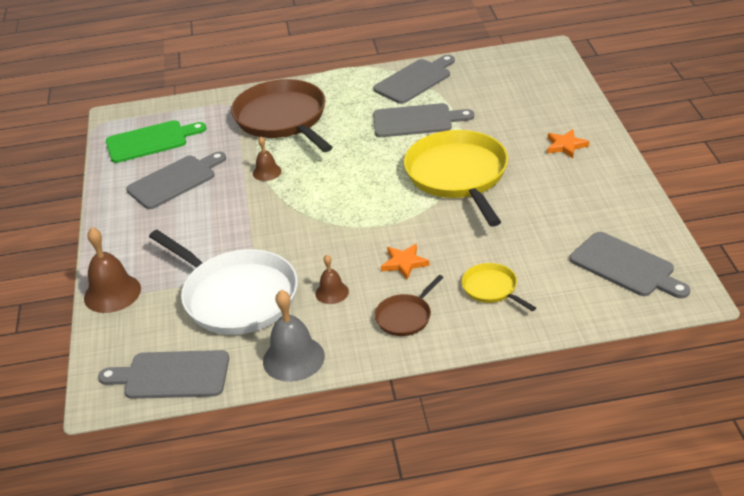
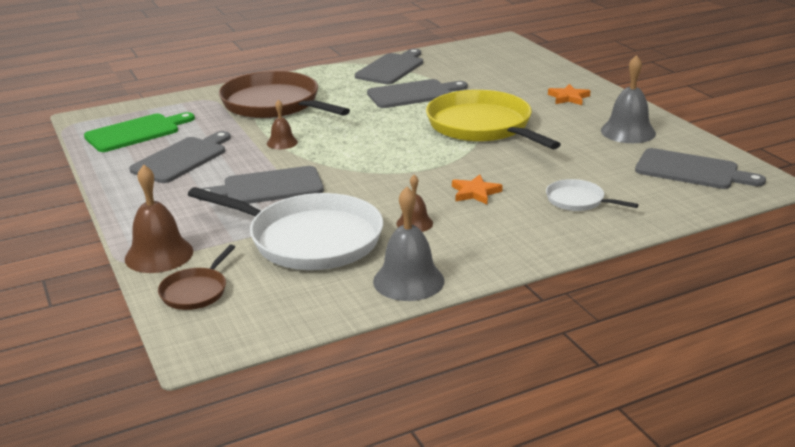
camera: 20 degrees left, 10 degrees down
(171, 375) = (274, 315): grey cutting board -> grey cutting board (268, 187)
(405, 317) = (506, 232): brown pan -> brown pan (196, 291)
(492, 289) = (578, 201): yellow pan -> white pan
(596, 203) = (628, 132): none -> grey bell

